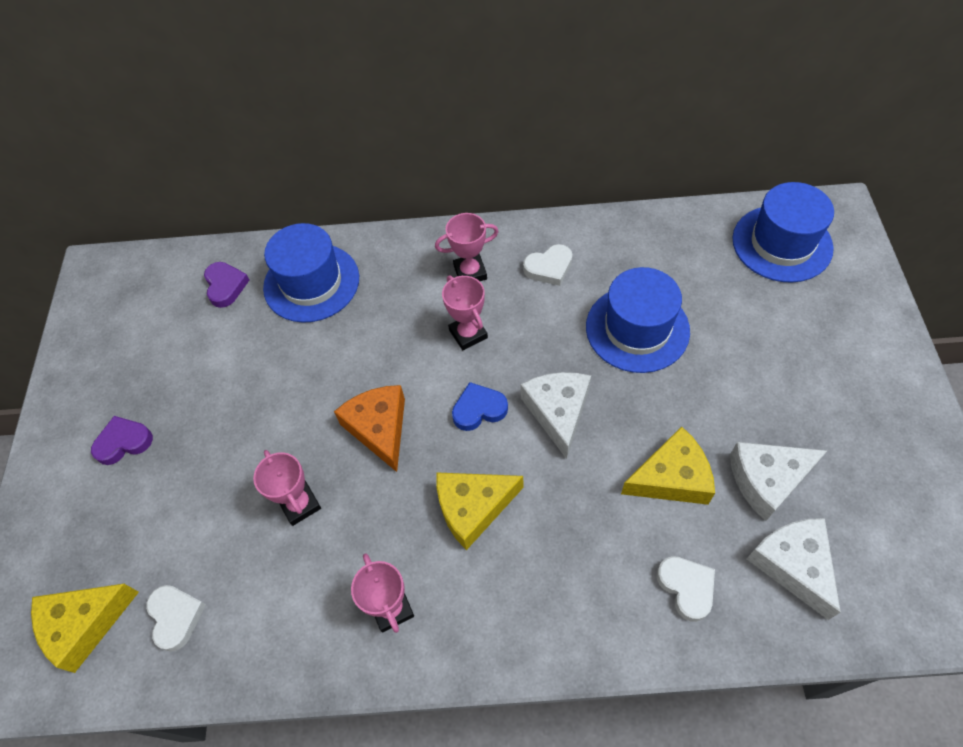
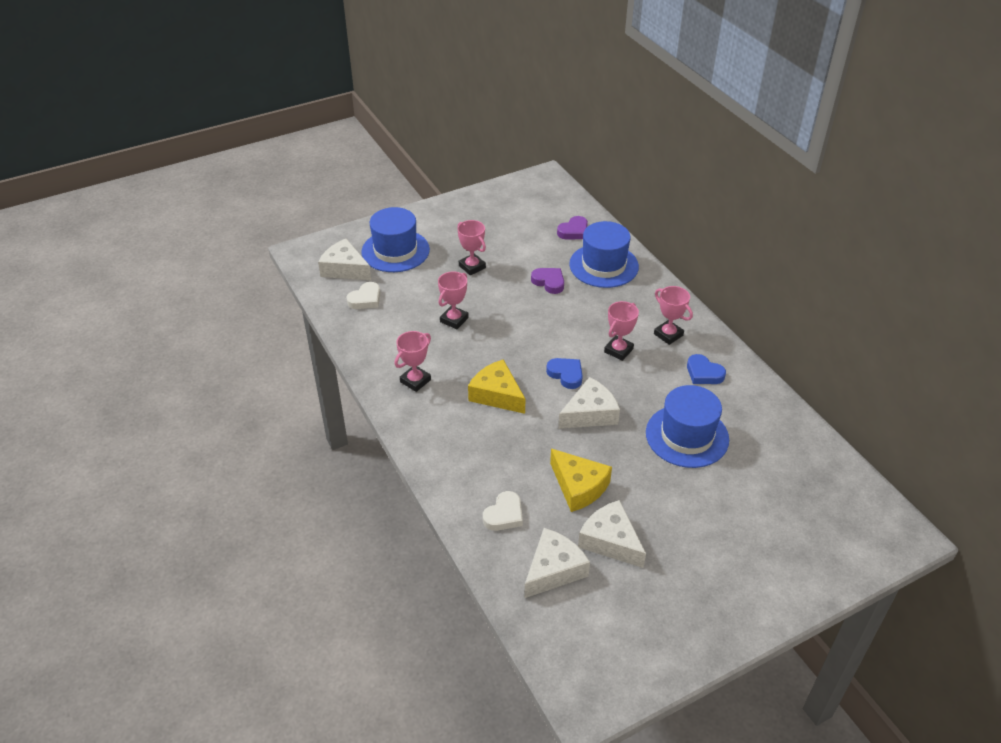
camera: 60 degrees right, 15 degrees down
(84, 624) = (345, 269): yellow cheese -> white cheese
(124, 442) = (448, 237): purple heart -> purple heart (549, 282)
(208, 436) = (472, 267): none -> pink trophy
(379, 428) = (523, 334): orange cheese -> none
(549, 268) = (704, 373): white heart -> blue heart
(782, 243) = (837, 503): blue hat -> blue hat (395, 251)

